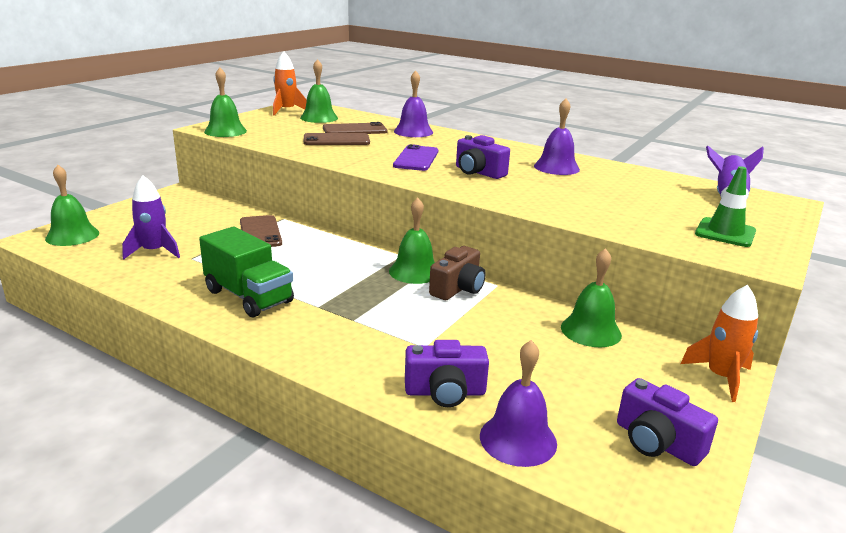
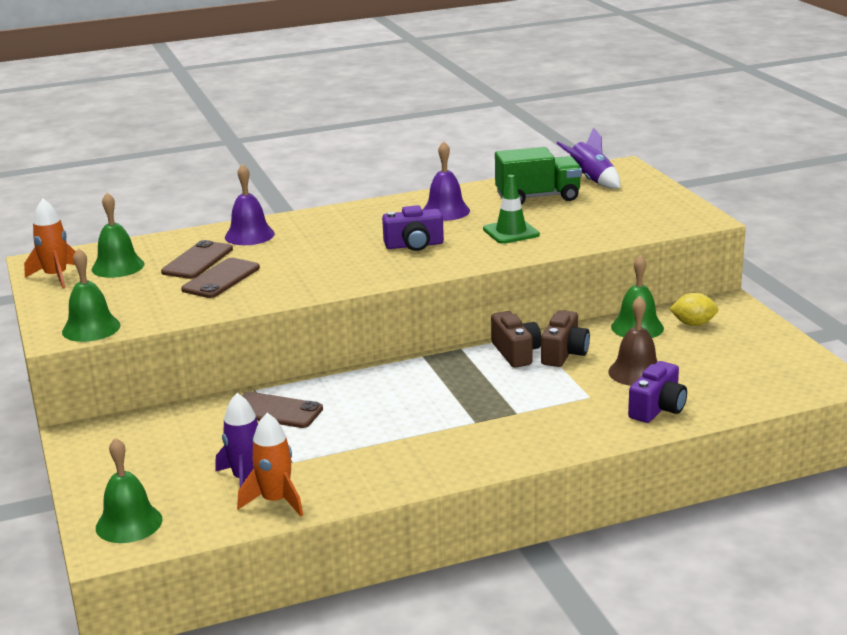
camera: 50 degrees left, 0 degrees up
(249, 296) = (417, 449): green truck -> green truck (538, 197)
(414, 271) = (462, 360): green bell -> none
(416, 159) = (338, 259): purple phone -> none
(487, 310) = (564, 353): none -> brown camera
(502, 357) = (636, 372): none -> brown bell
(518, 439) = (733, 402): purple bell -> none
(648, 359) = (693, 324): none -> yellow lemon
(657, 442) = (777, 360): purple camera -> none
(720, 377) = (736, 310): orange rocket -> orange rocket (276, 501)
(725, 233) = (647, 209): green traffic cone -> green traffic cone (511, 232)

